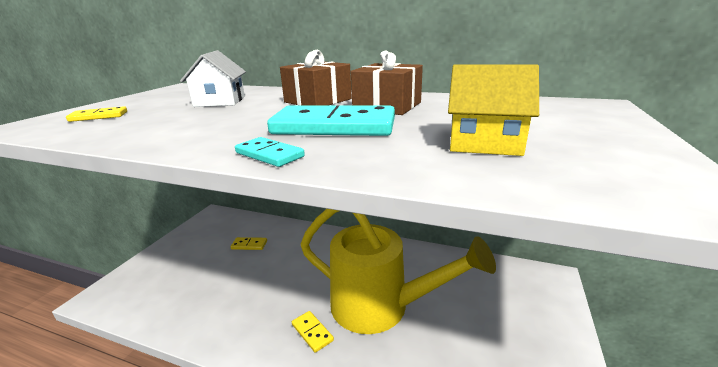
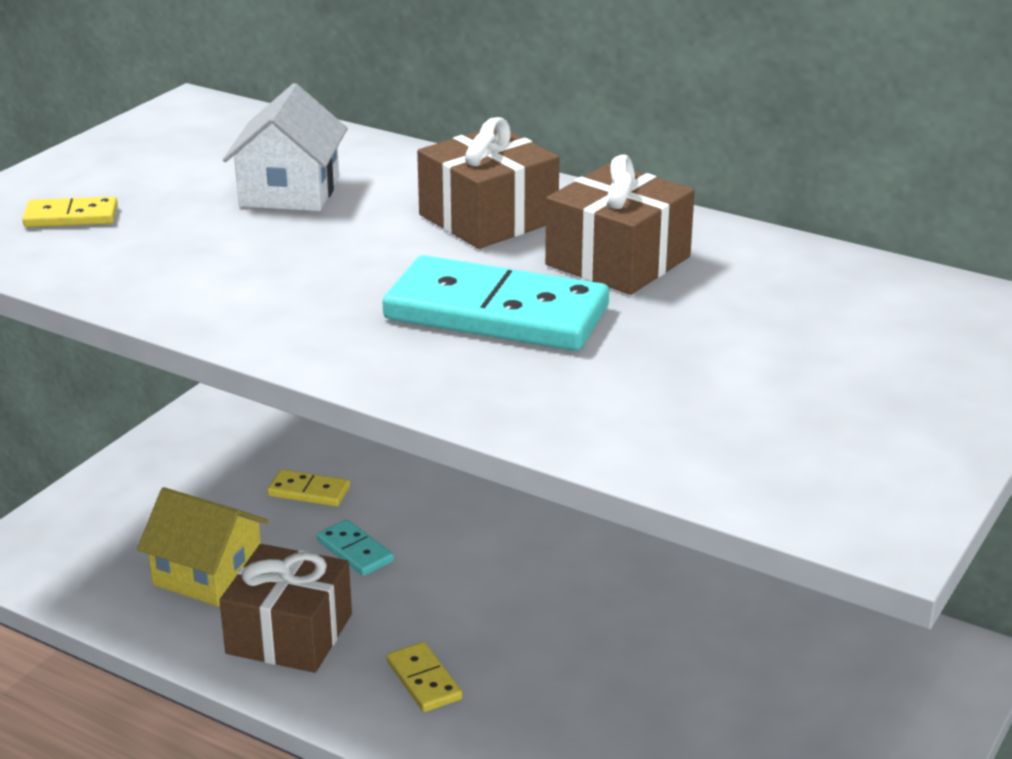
camera: 10 degrees right, 5 degrees up
(241, 316) = (289, 634): none -> brown gift
(269, 155) = (381, 369): turquoise domino -> turquoise domino (355, 551)
(380, 307) = (569, 658): yellow watering can -> none
(484, 142) = (718, 389): yellow house -> yellow house (208, 574)

